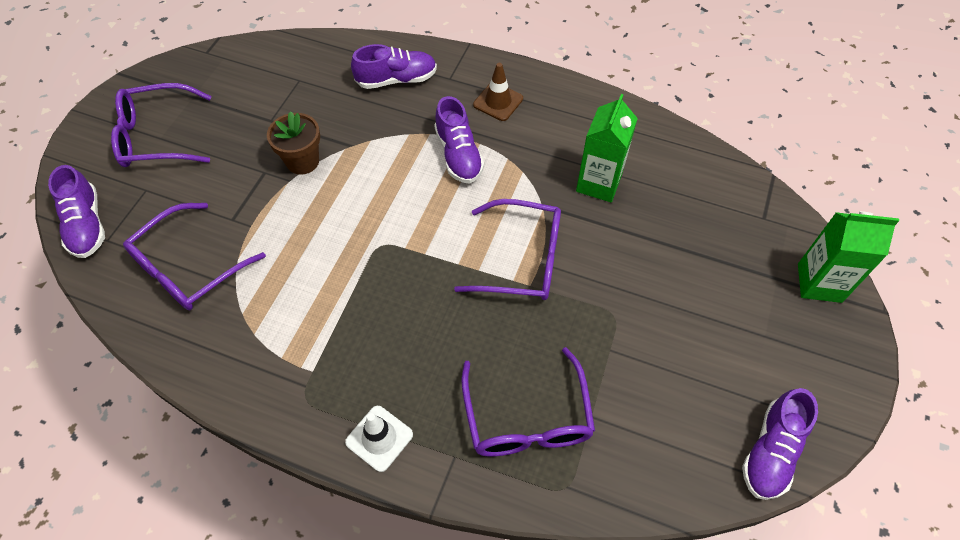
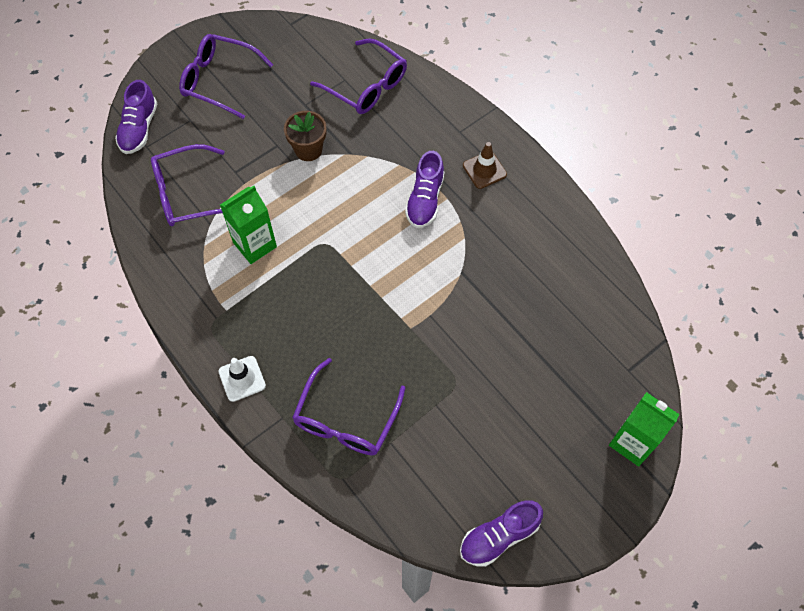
camera: 30 degrees right, 5 degrees up
(396, 79) = (418, 113): purple shoe -> none
(522, 260) = (418, 306): purple glasses -> purple glasses (366, 86)
(598, 183) = (517, 276): green carton -> green carton (255, 245)

